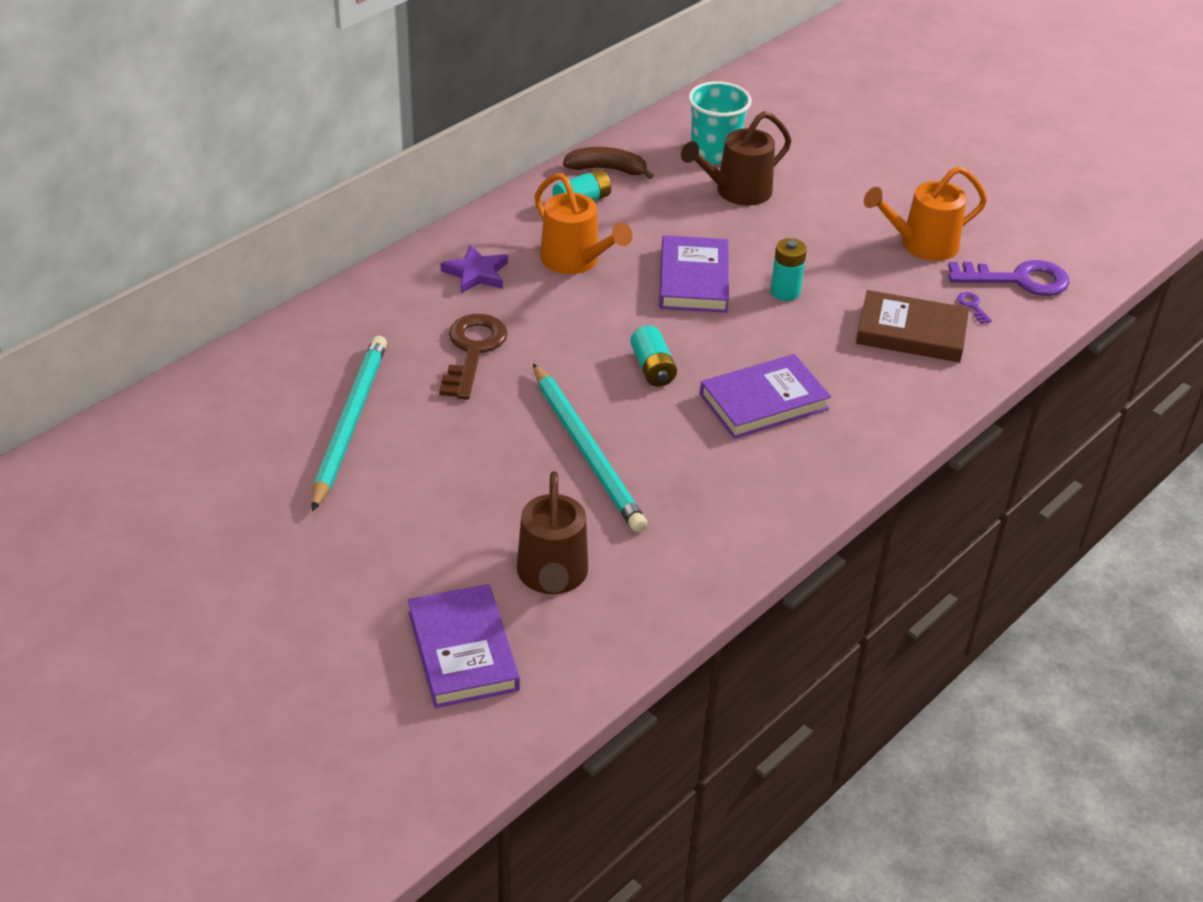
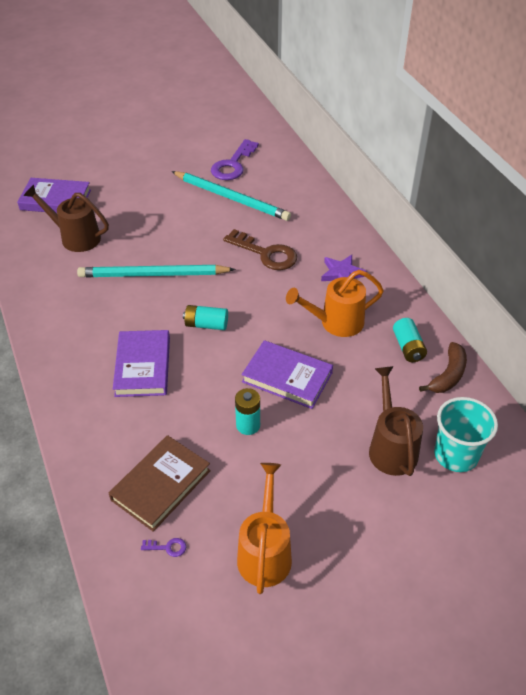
camera: 115 degrees right, 5 degrees up
(1018, 279) = (182, 607): purple key -> purple key (233, 164)

